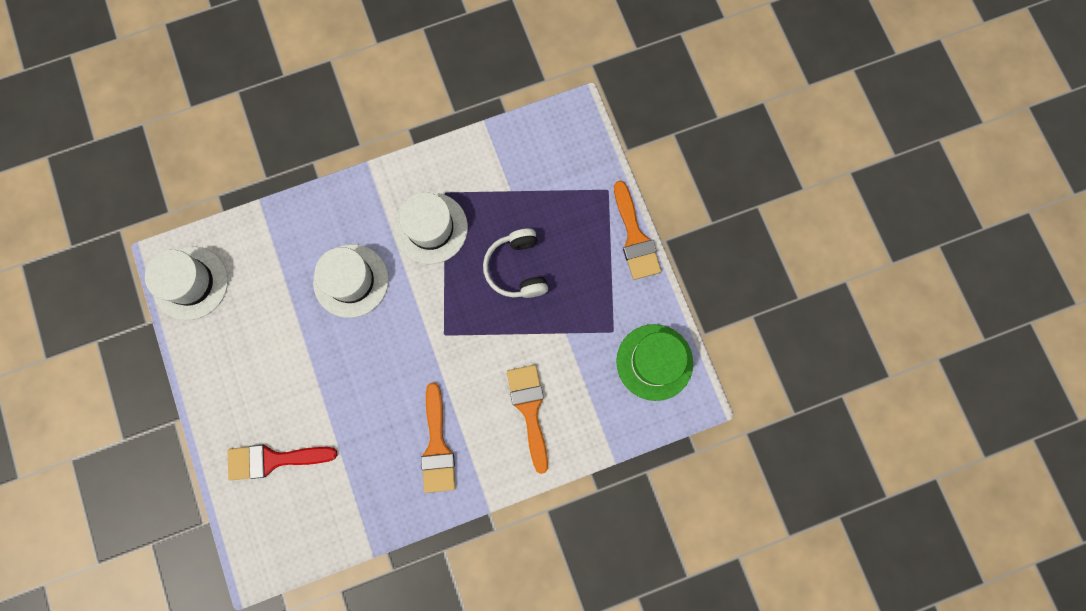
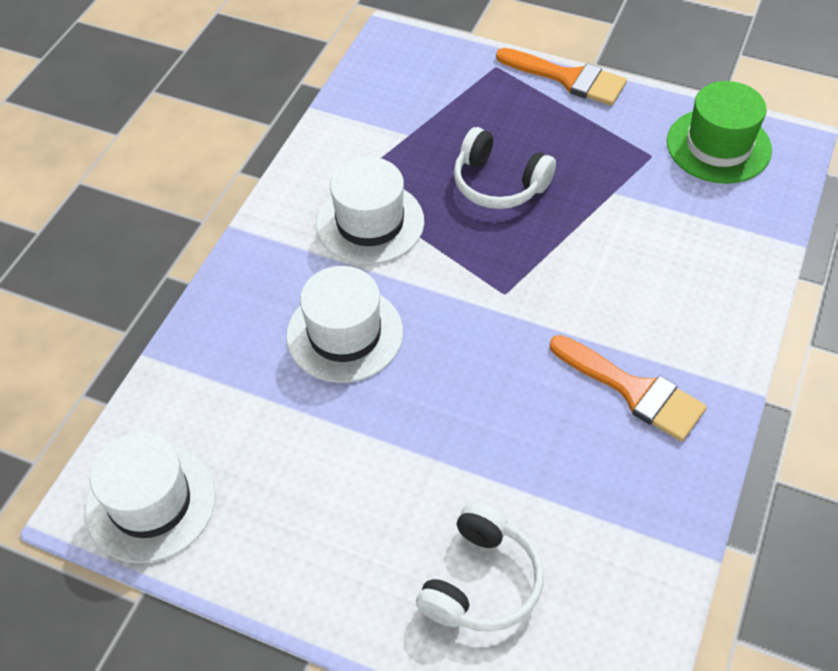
camera: 45 degrees left, 25 degrees down
(273, 460) = (481, 582): red brush -> white headphones
(529, 410) = (672, 277): orange brush -> none

